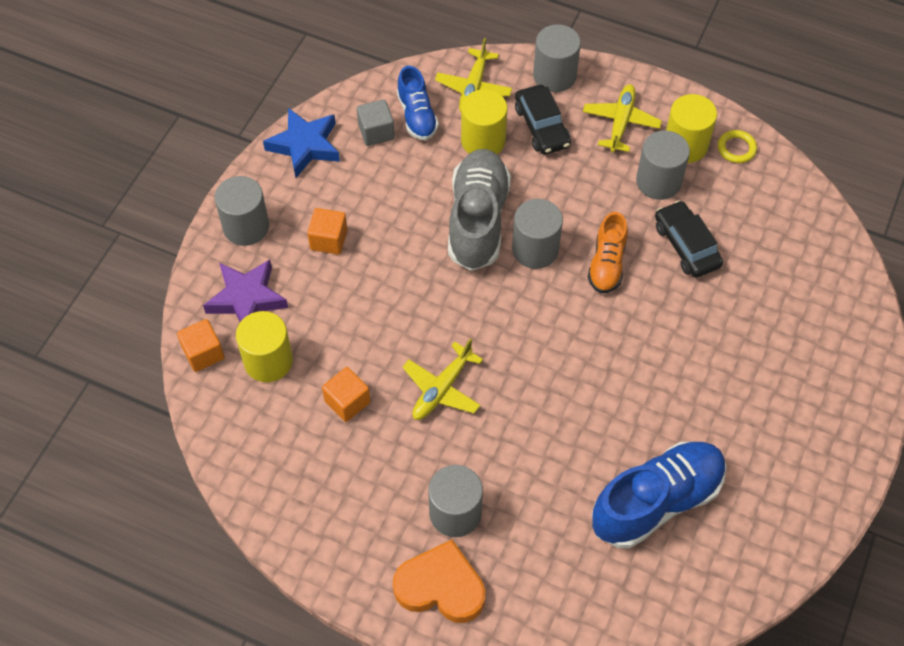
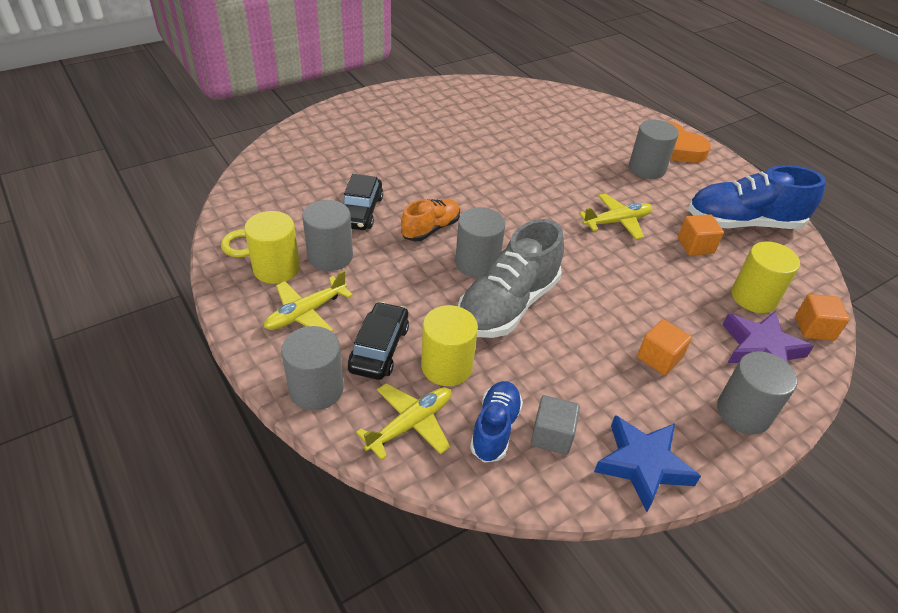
camera: 150 degrees left, 15 degrees down
(656, 501) = (517, 125): blue shoe -> blue shoe (743, 223)

